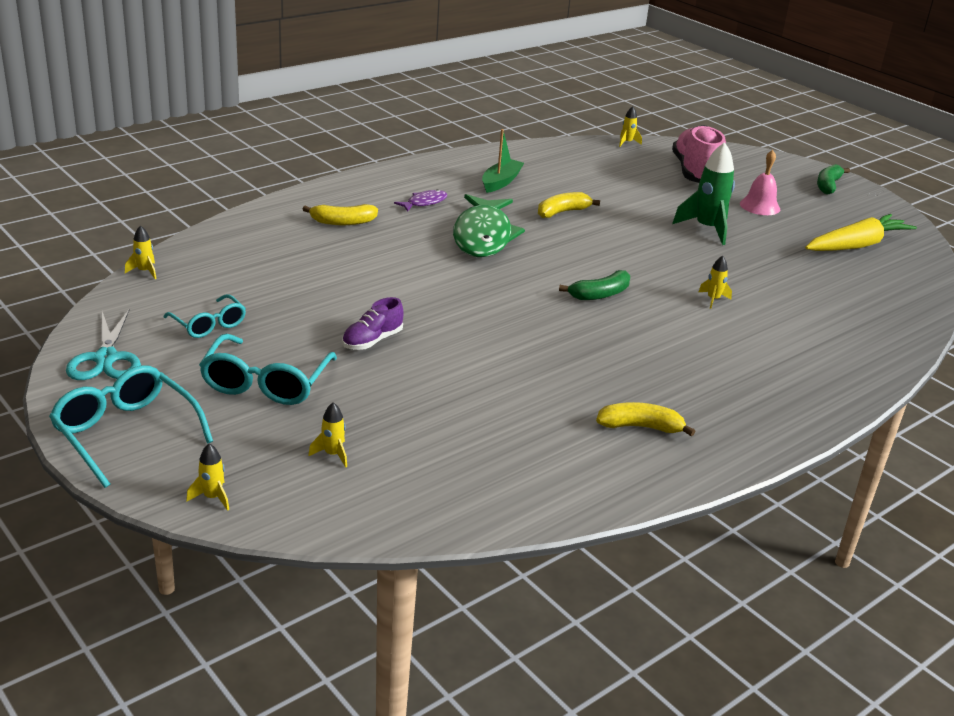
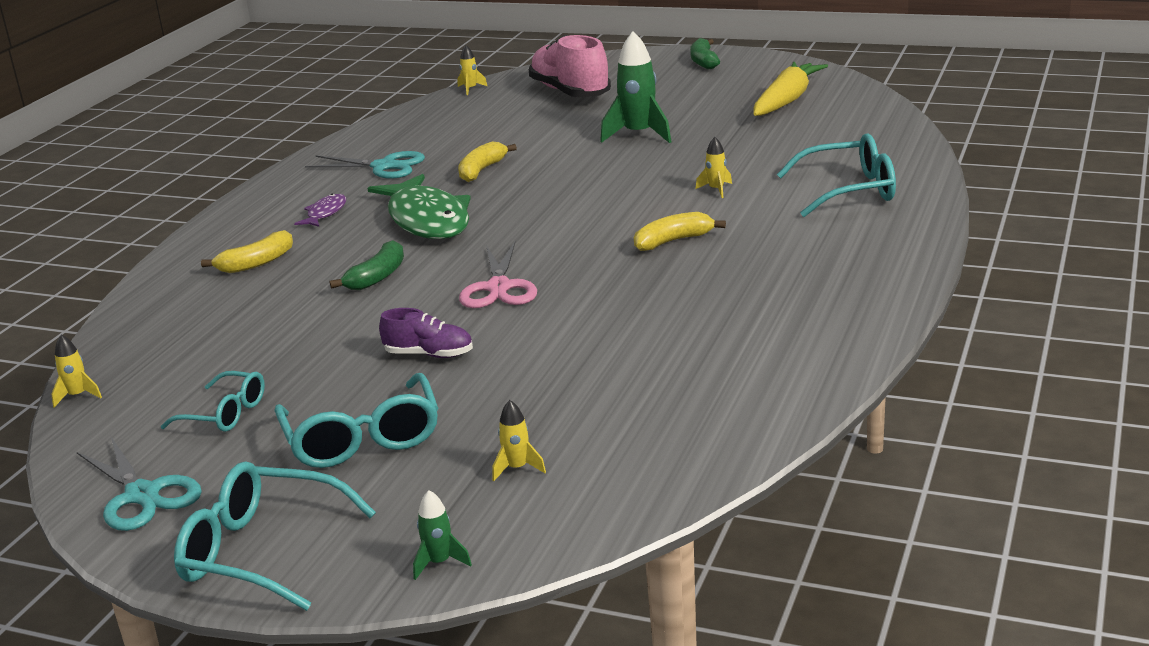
camera: 25 degrees left, 5 degrees down
(212, 497) = (439, 563): yellow rocket -> green rocket
(372, 341) = (429, 354): purple shoe -> purple shoe turned 90 degrees counterclockwise
(472, 311) = (499, 288): none -> pink scissors
(501, 182) = (384, 166): green boat -> turquoise scissors
(600, 294) = (607, 226): green banana -> green banana (377, 277)
(640, 427) = (780, 317): yellow banana -> yellow banana (673, 241)
(760, 206) = (663, 99): pink bell -> none
(816, 344) = (848, 191): none -> turquoise glasses

